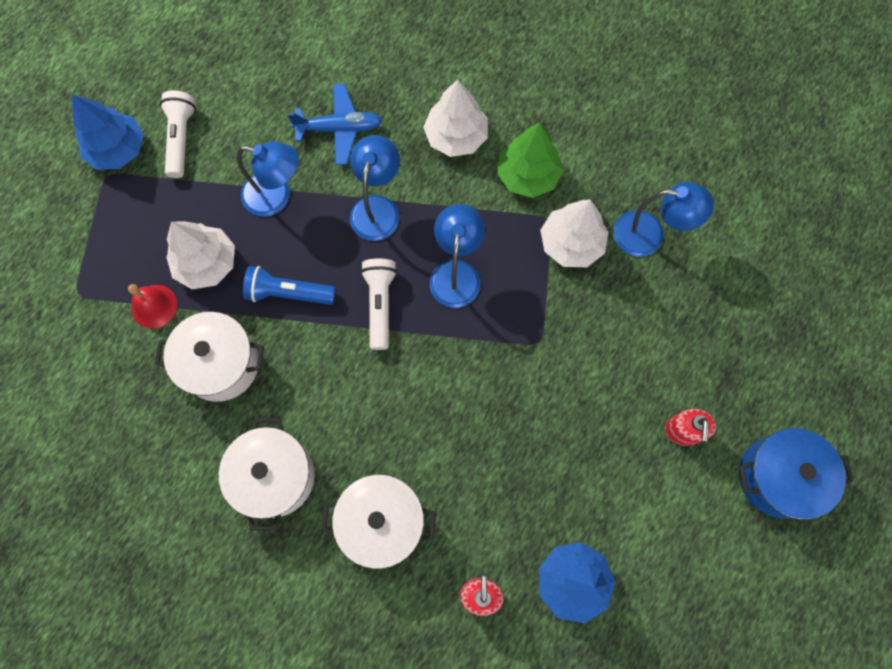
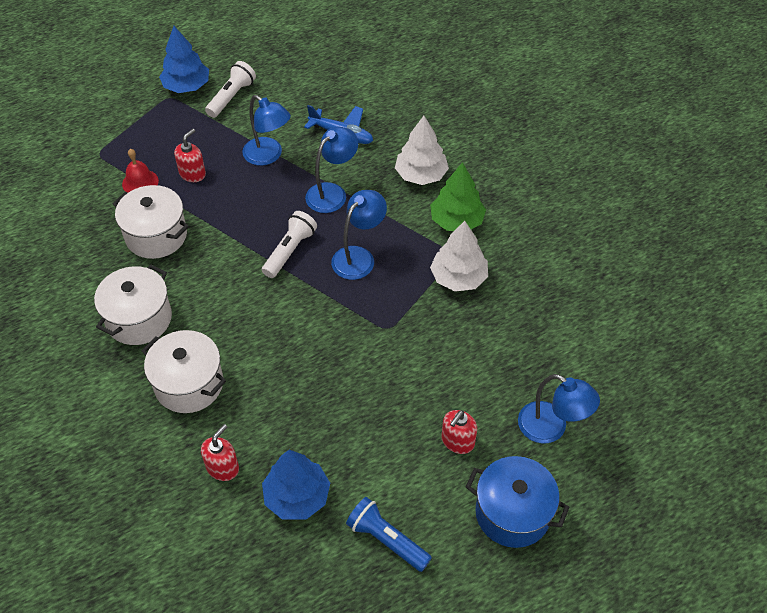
camera: 30 degrees right, 20 degrees down
(207, 263) = (192, 174): white tree -> red soap dispenser
(288, 293) = (233, 215): blue flashlight -> blue flashlight (387, 540)
(649, 235) = (524, 299): blue lamp -> blue lamp (551, 428)

